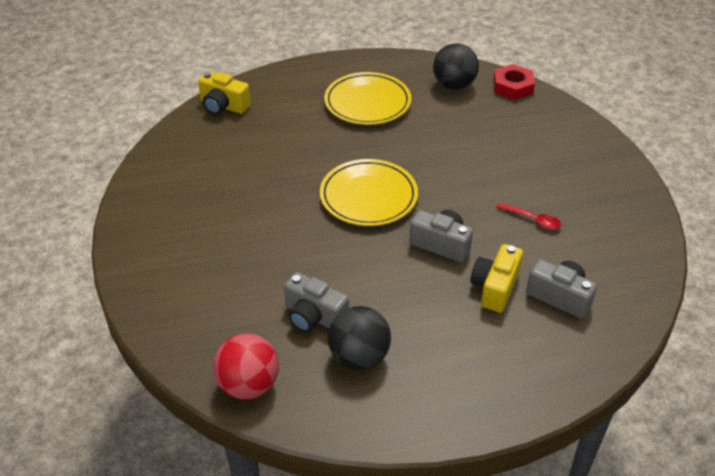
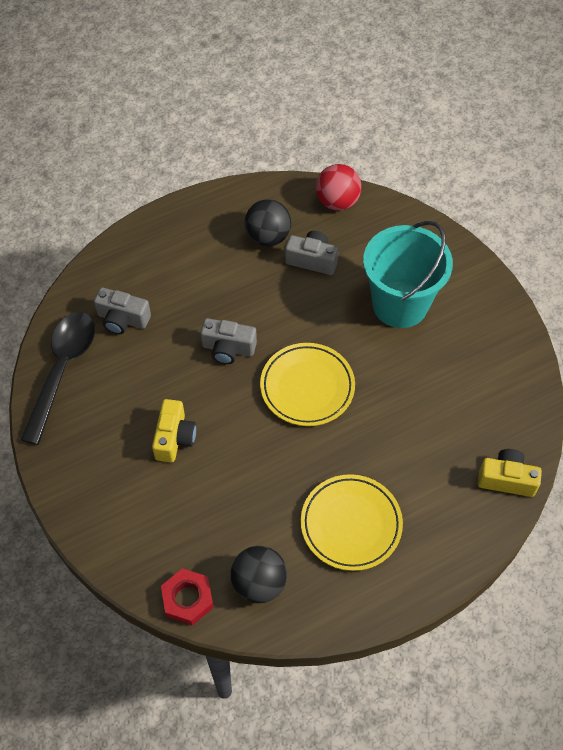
camera: 165 degrees right, 15 degrees up
(236, 249) = (400, 304): none -> turquoise bucket
(495, 287) = (176, 316): yellow camera -> yellow camera (174, 438)
(532, 219) = (150, 395): red spoon -> none
(629, 259) = (62, 370): none -> black spoon

